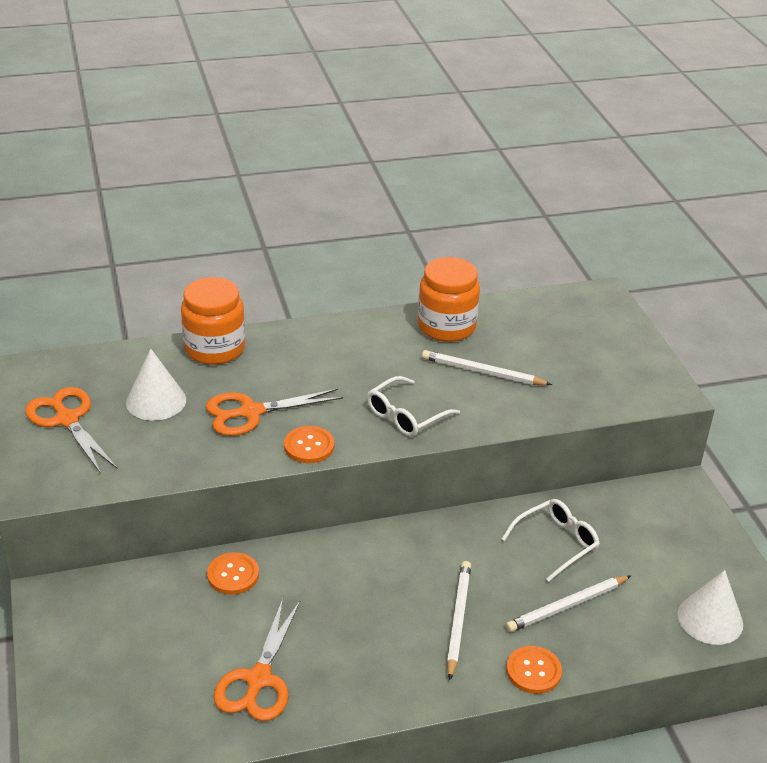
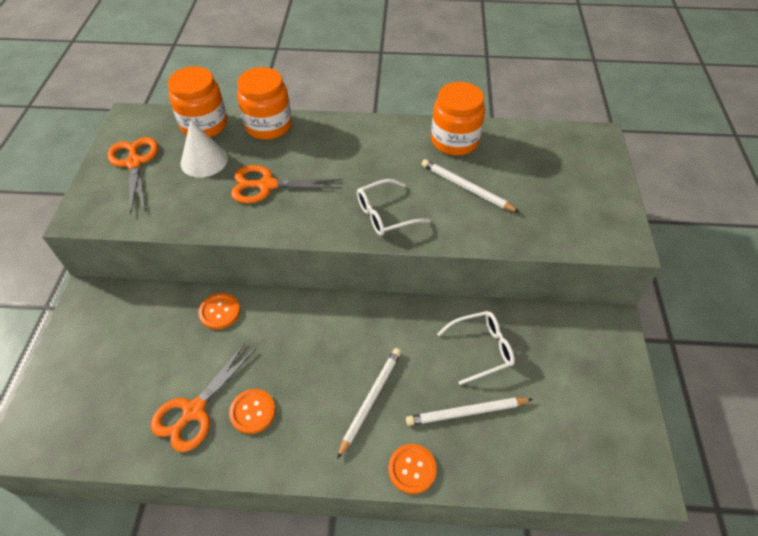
camera: 20 degrees right, 15 degrees up
(131, 362) = (204, 125): none -> orange jar
(309, 446) = (296, 225): orange button -> orange button (253, 412)
(710, 619) = (589, 462): white cone -> none

